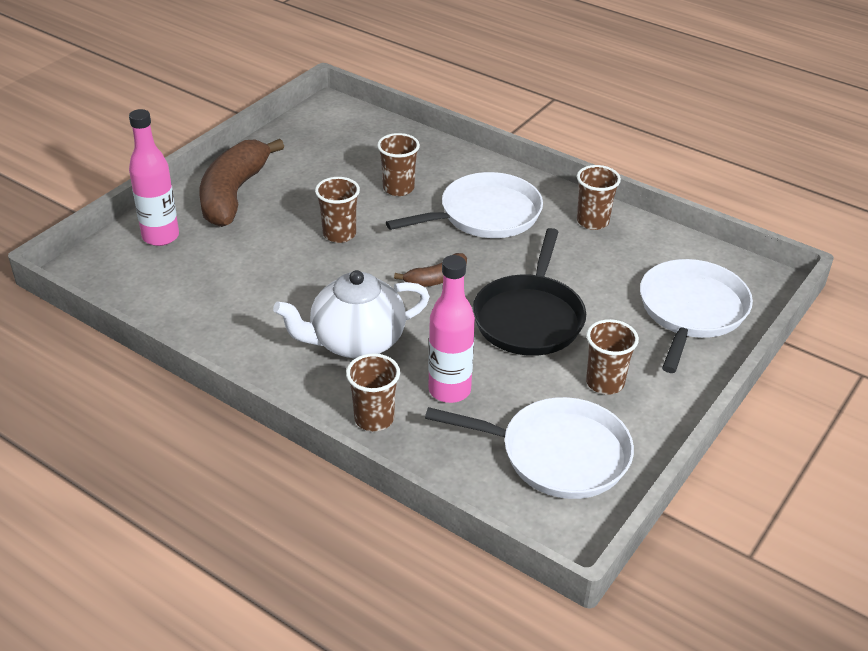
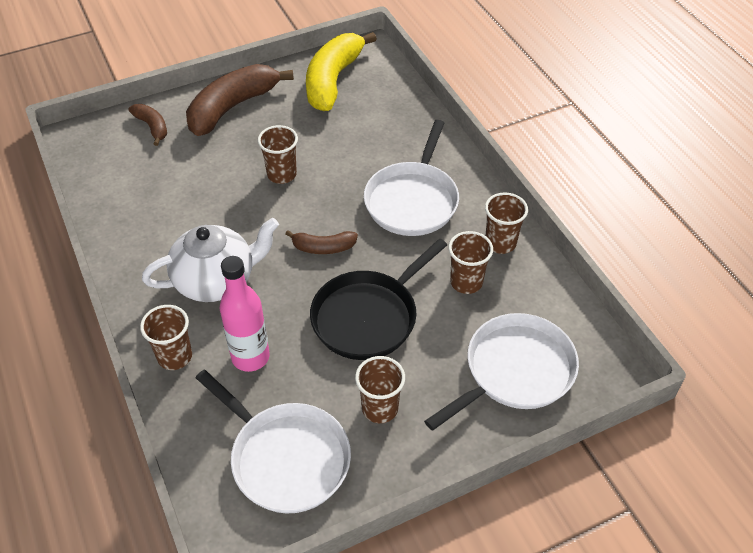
camera: 30 degrees right, 10 degrees up
(160, 237) = (152, 127): pink bottle -> brown banana
(317, 142) = (333, 80): none -> yellow banana
(356, 341) = (216, 280): white teapot -> white teapot turned 150 degrees clockwise
(398, 188) = (362, 148): brown cup -> brown cup (466, 282)
(485, 215) = (412, 200): white pan -> white pan turned 105 degrees clockwise

